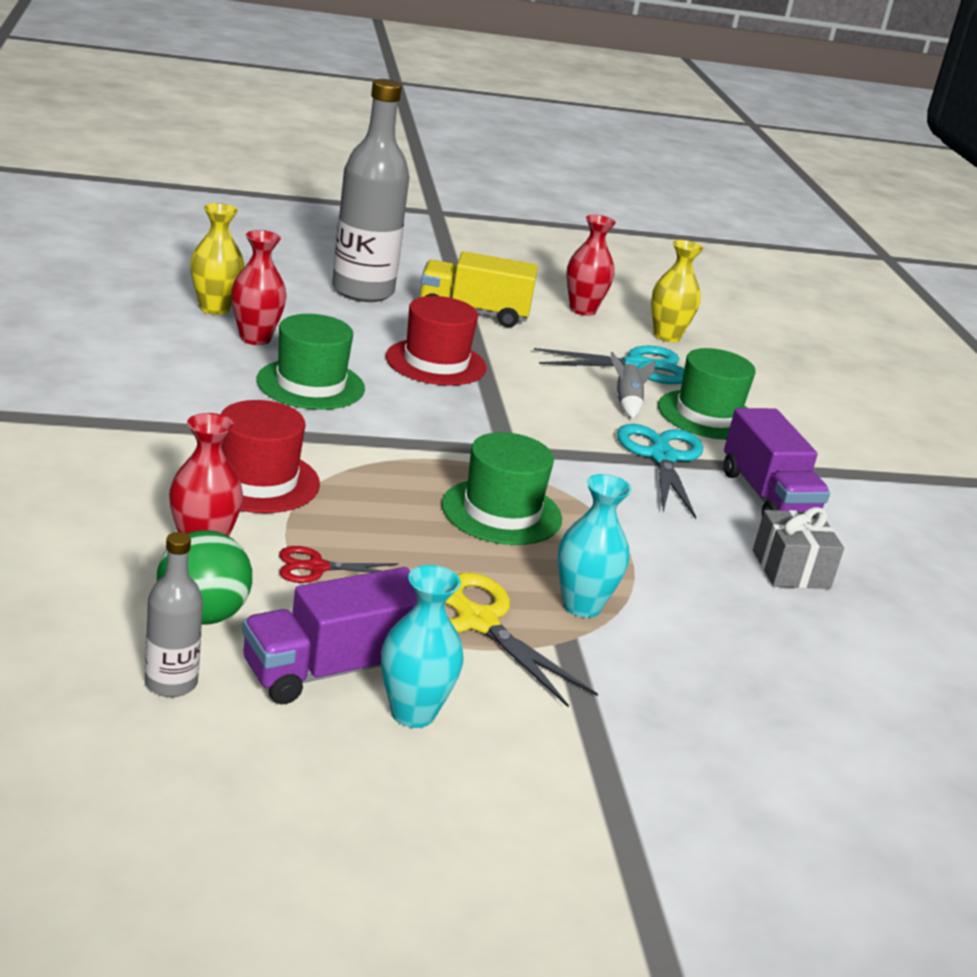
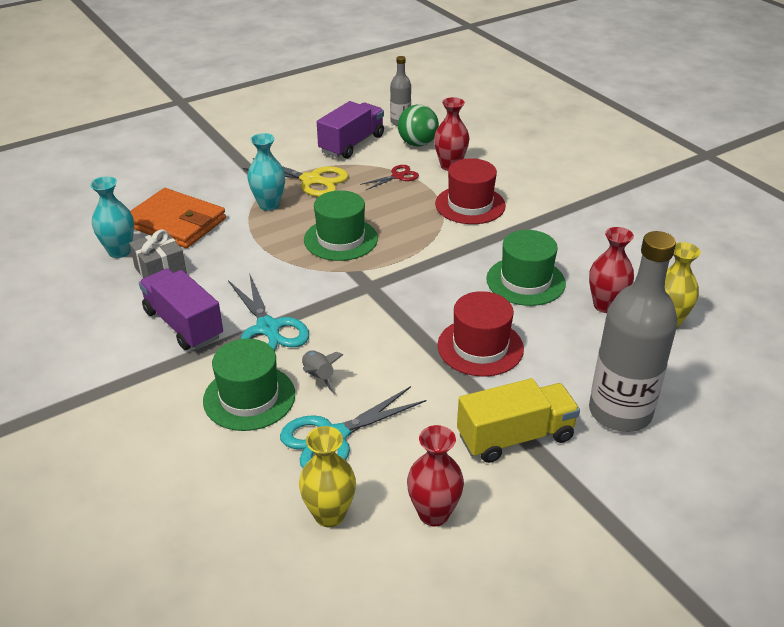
camera: 160 degrees right, 10 degrees up
(413, 713) = (311, 141): turquoise vase -> turquoise vase (119, 251)
(755, 636) = (176, 223): none -> orange wallet

